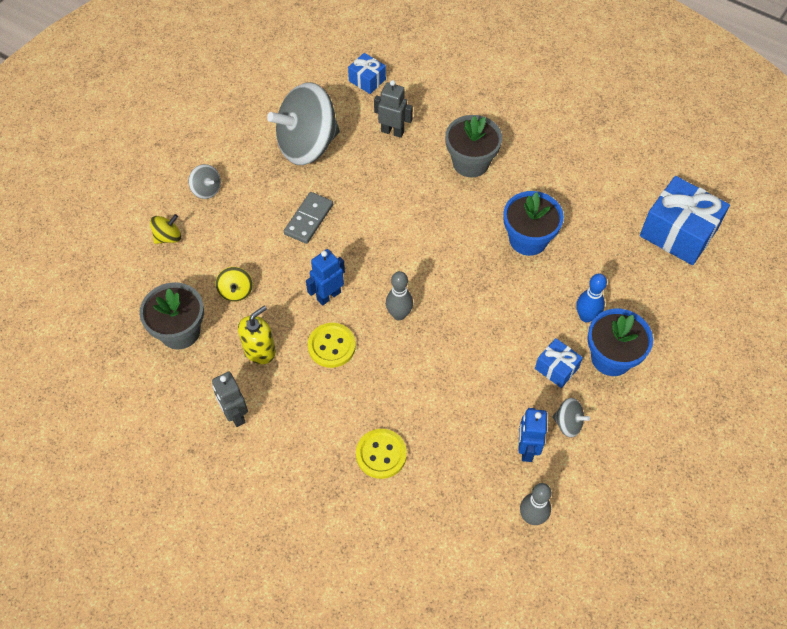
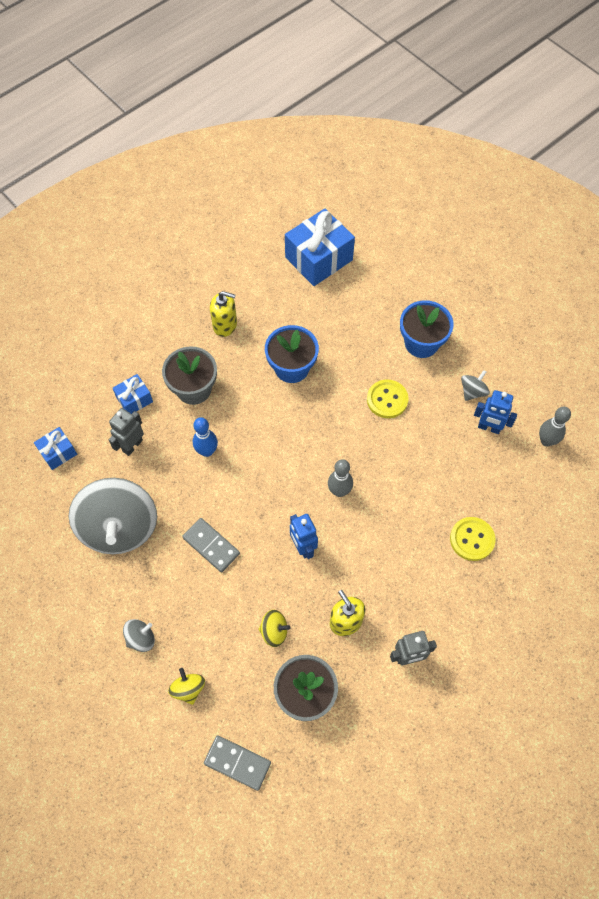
camera: 75 degrees left, 5 degrees up
(108, 291) = (237, 763): none -> grey domino
(331, 346) = (357, 556): yellow button -> yellow button (387, 400)
(555, 169) = (225, 325): none -> yellow soap dispenser
(556, 368) = (422, 384): blue gift -> blue gift (134, 399)
(586, 316) = (379, 348): blue bowling pin -> blue bowling pin (207, 451)

